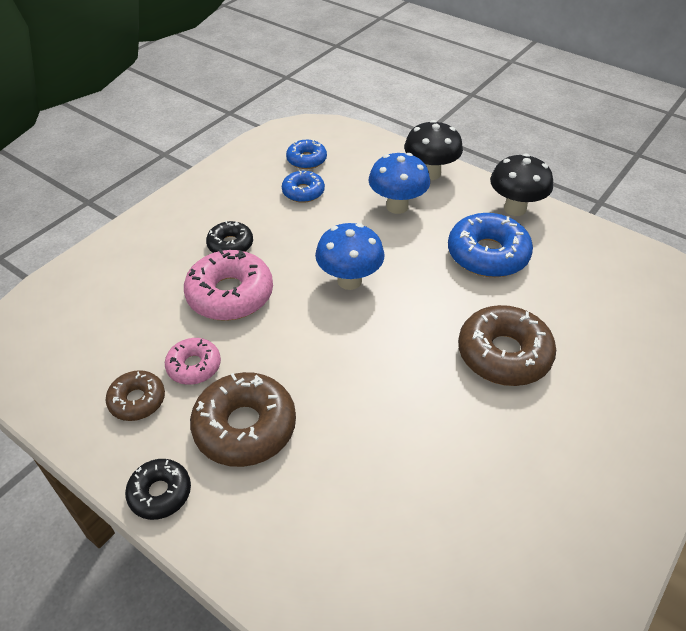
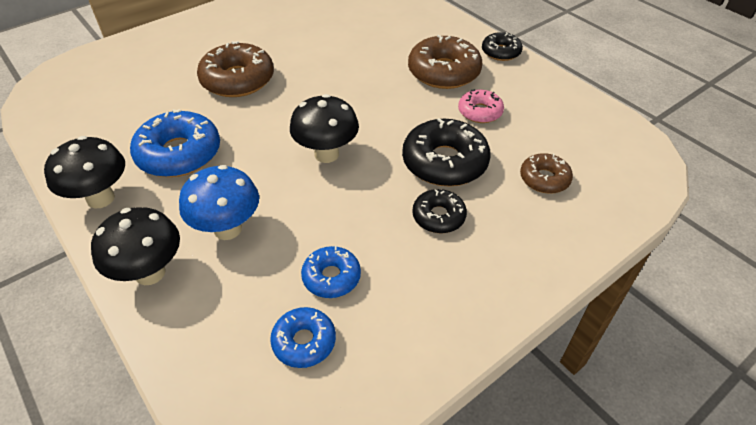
camera: 165 degrees left, 0 degrees up
(137, 400) = (523, 98): brown donut -> brown donut (544, 179)
(230, 294) = (444, 162): pink donut -> black donut
(349, 280) = (326, 154): blue mushroom -> black mushroom

